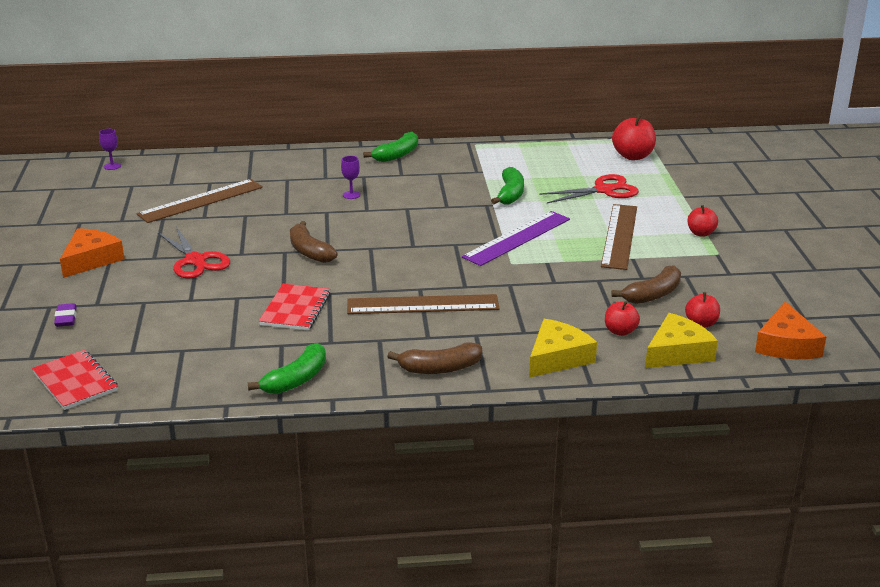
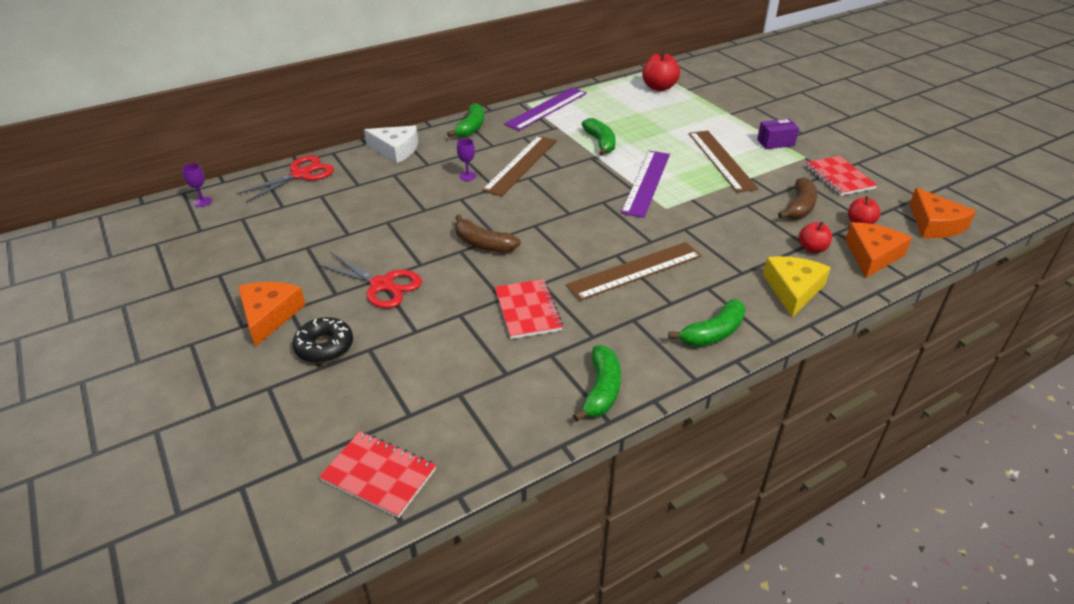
camera: 25 degrees left, 10 degrees up
(66, 318) = (300, 396): purple eraser -> none
(112, 291) = (324, 346): none -> black donut
(201, 201) = (329, 217): brown ruler -> brown ruler (520, 165)
(308, 159) = (396, 150): none -> white cheese
(440, 368) = (713, 333): brown banana -> green banana
(489, 153) = (546, 108): none -> purple ruler
(603, 190) = (668, 122): red scissors -> red scissors (300, 174)
(677, 352) = (872, 255): yellow cheese -> orange cheese
(701, 233) = (775, 142): red apple -> purple box
(732, 279) = (839, 177): none -> red notebook

